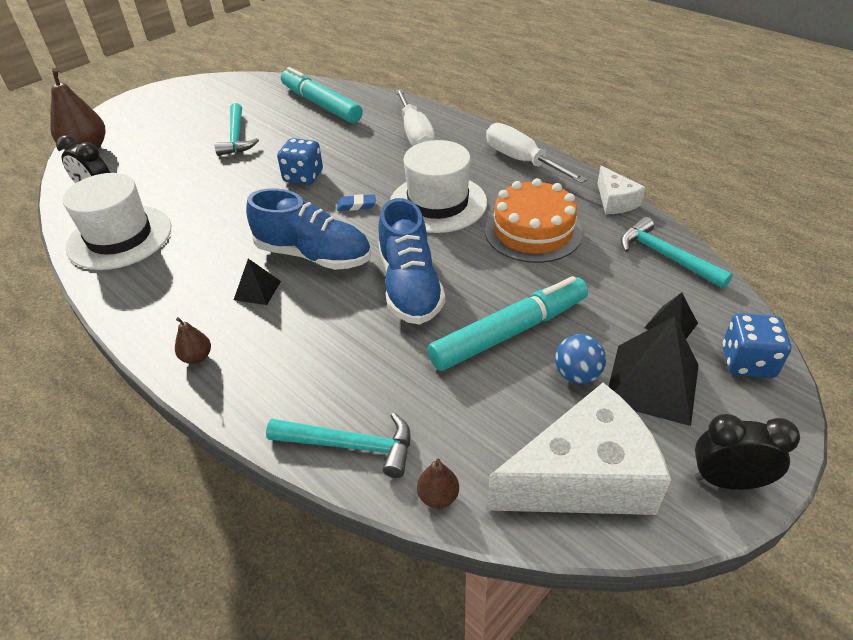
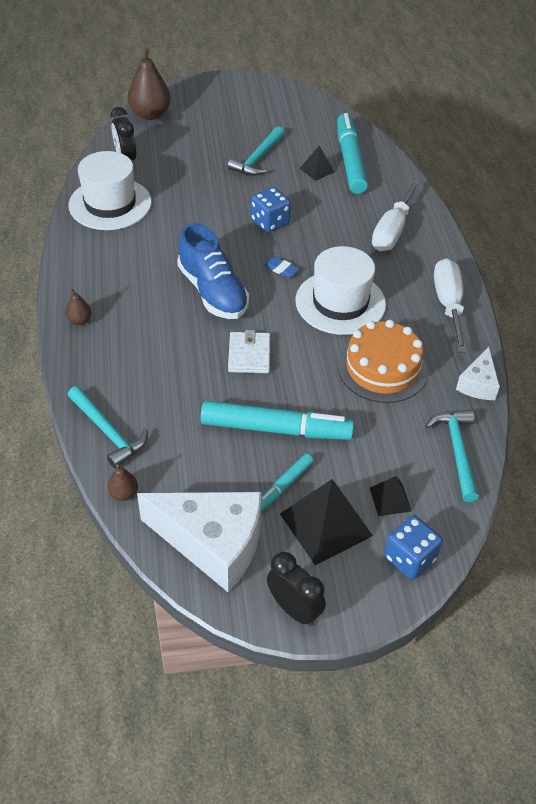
camera: 35 degrees right, 5 degrees up
(257, 290) = (154, 296): black pyramid -> black pyramid (317, 170)
(410, 286) = (249, 355): blue shoe -> white wallet
(577, 375) = (284, 485): blue ball -> turquoise marker

